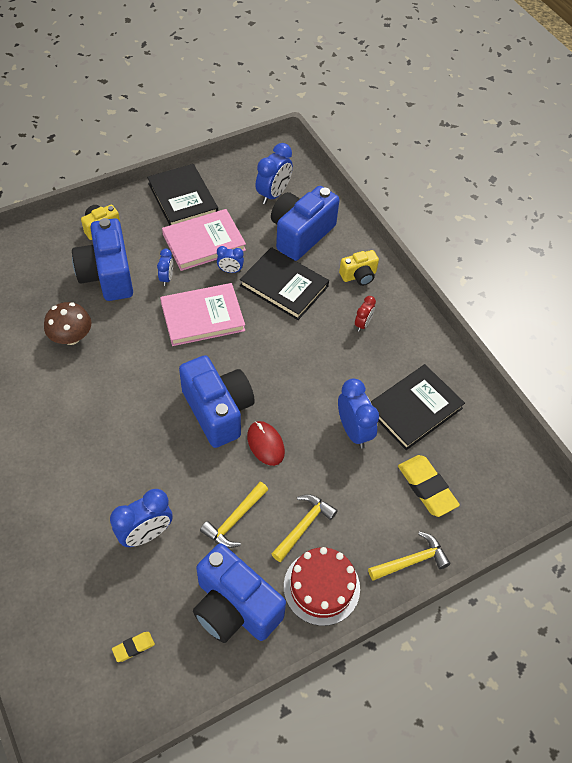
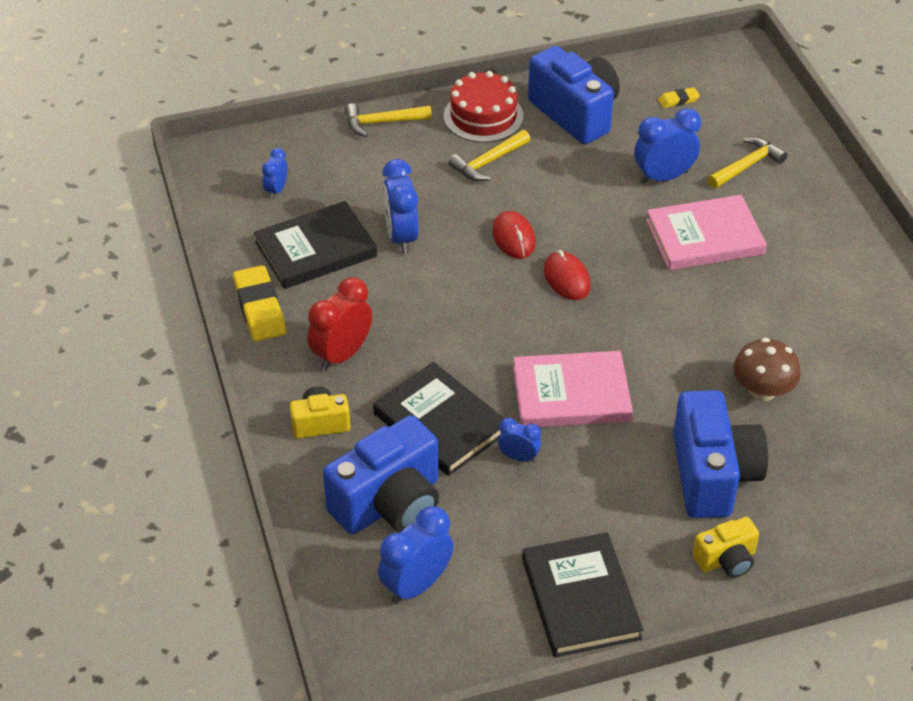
camera: 165 degrees left, 10 degrees down
(166, 278) = (620, 458): blue clock -> blue clock (276, 190)
(204, 242) = (554, 510): pink book -> pink book (704, 237)
(218, 411) = (566, 278): blue camera -> red mouse
(234, 520) = (564, 176): yellow hammer -> yellow hammer (747, 166)
(363, 324) = (341, 355): red clock -> red clock, size x1.79
(427, 487) = (337, 176): yellow eraser -> yellow eraser (259, 308)

